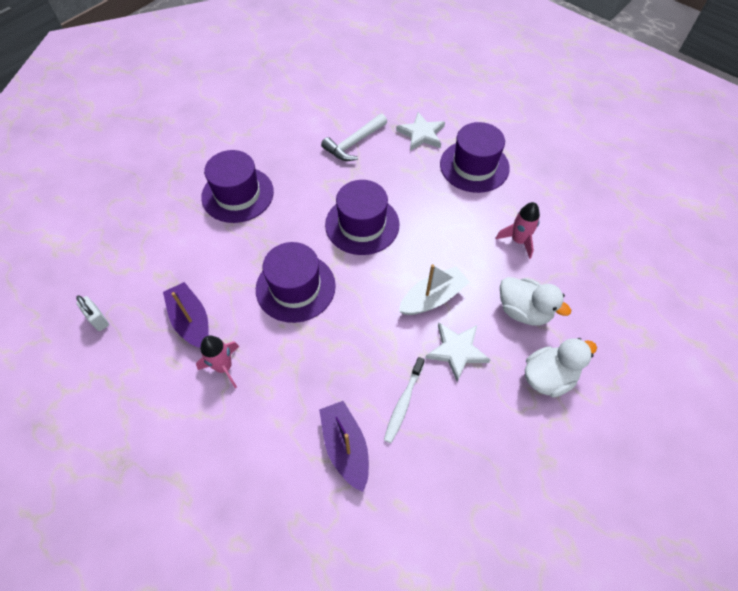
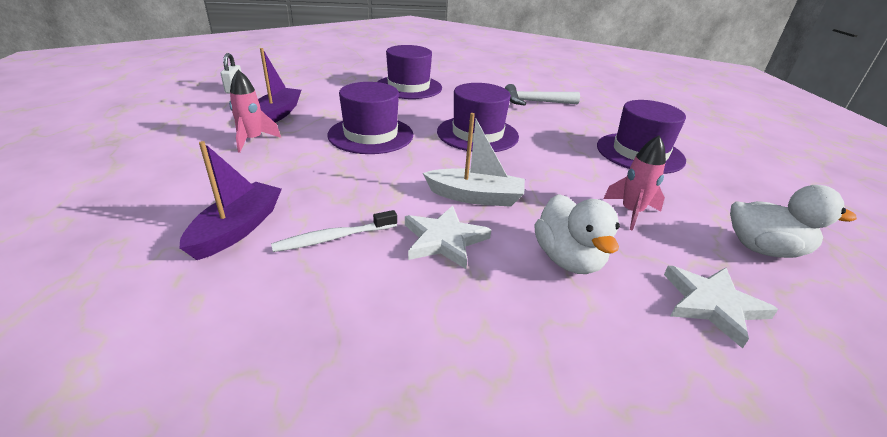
camera: 40 degrees right, 25 degrees down
(421, 134) = (606, 120): white star -> white star (712, 305)
(548, 377) = (525, 329): white duck -> white duck (763, 249)

